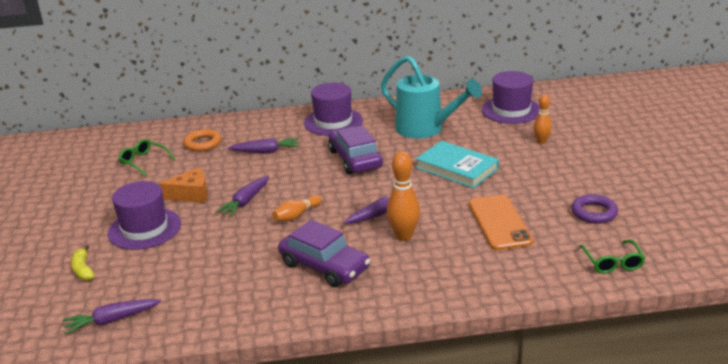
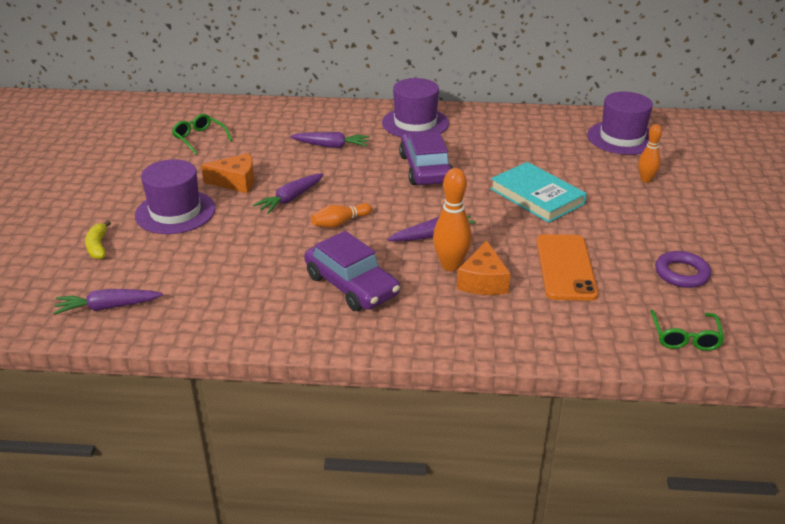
camera: 10 degrees right, 5 degrees up
(203, 143) = (267, 127): orange ring -> none
(425, 129) = (515, 146): turquoise watering can -> none
(435, 245) = (483, 281): none -> orange cheese

